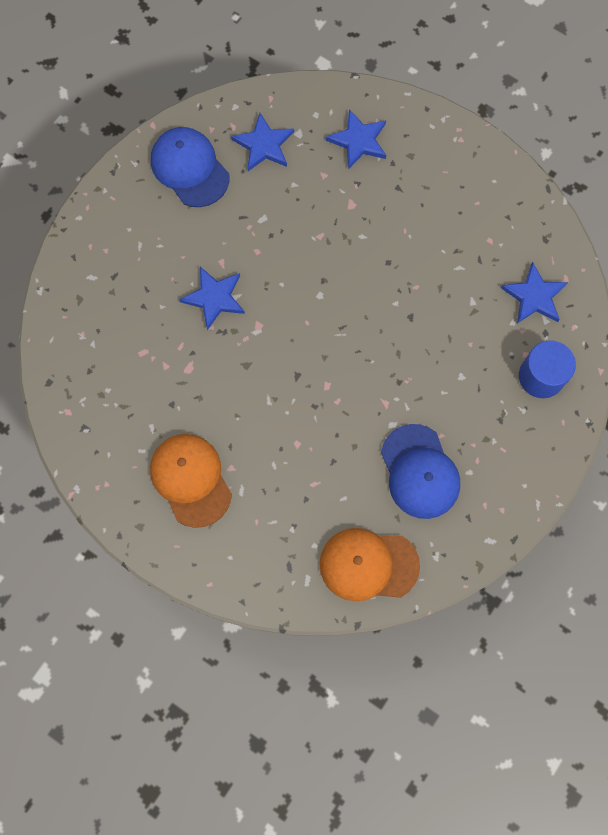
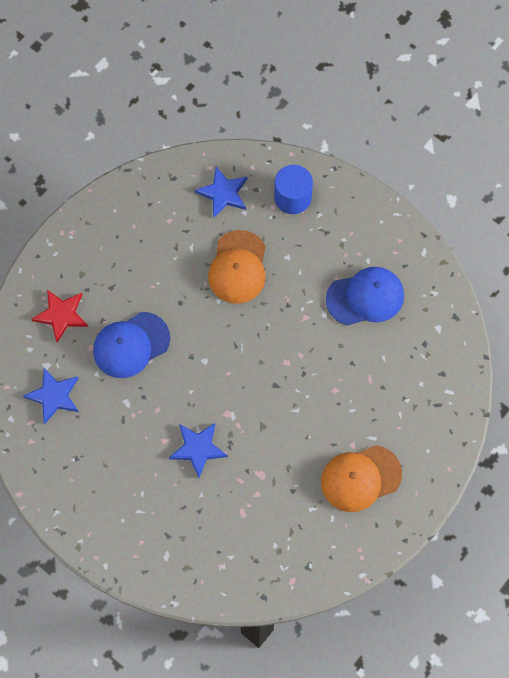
camera: 85 degrees left, 5 degrees down
(189, 168) = (68, 462): blue cap -> blue cap (131, 345)
(358, 141) = (61, 315): blue star -> red star
(368, 565) = (438, 344): orange cap -> orange cap (238, 267)

